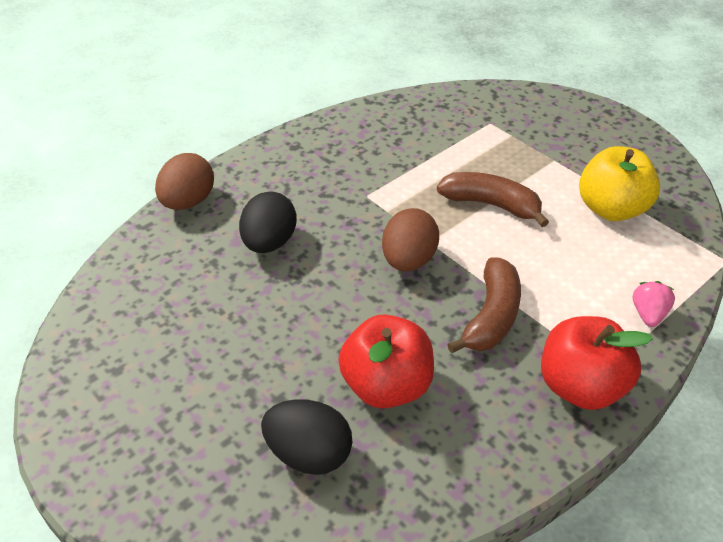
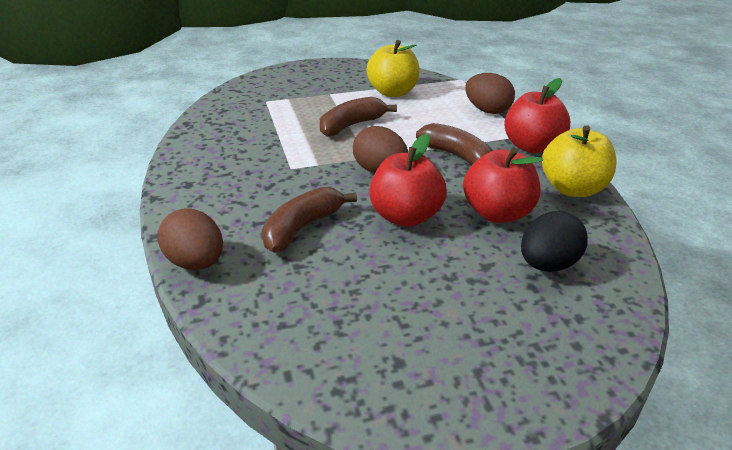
camera: 65 degrees left, 10 degrees down
(269, 243) = (302, 228): black egg -> brown banana
(331, 309) = (405, 216): none -> red apple
(496, 453) = (572, 189): none -> yellow apple
(648, 314) = (487, 110): pink strawberry -> brown egg

